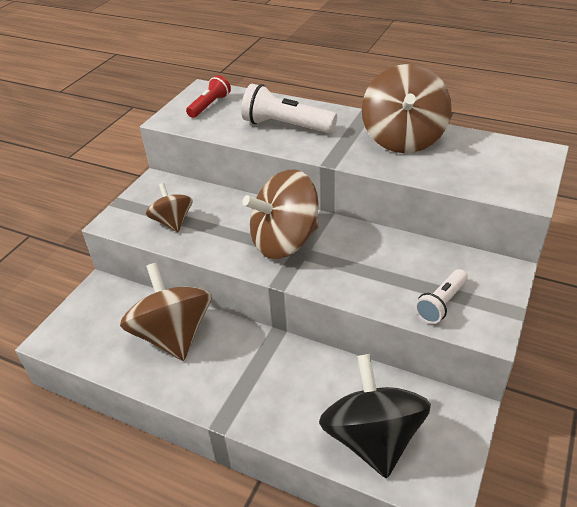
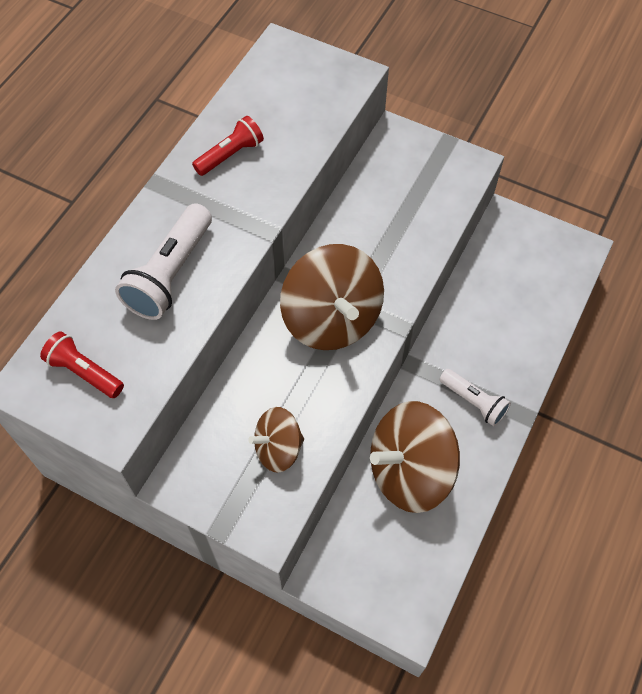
camera: 90 degrees left, 20 degrees up
(372, 438) = (535, 290): black spinning top -> none
(403, 139) = (230, 155): brown spinning top -> red flashlight
(441, 304) = (437, 191): white flashlight -> white flashlight (474, 402)

